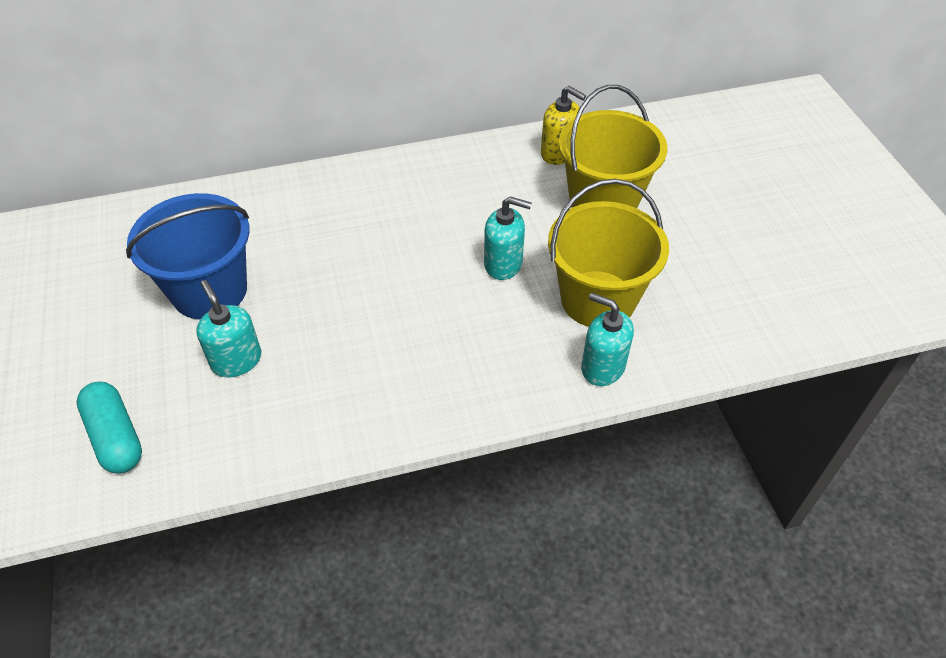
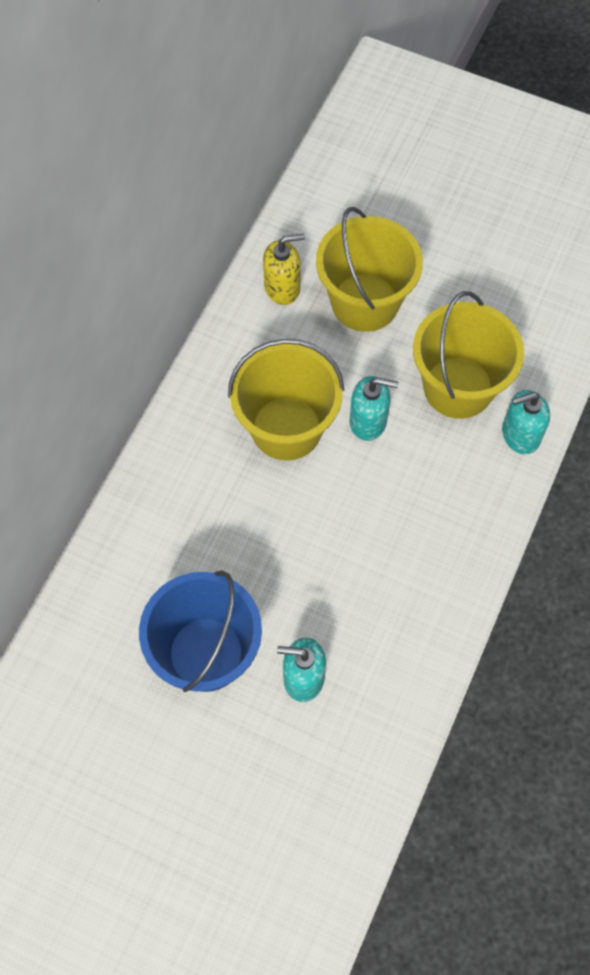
camera: 50 degrees left, 15 degrees up
(115, 437) = (309, 810): turquoise capsule -> none
(445, 223) = (286, 428): none -> yellow bucket
(503, 264) = (368, 421): turquoise soap dispenser -> turquoise soap dispenser turned 45 degrees clockwise

